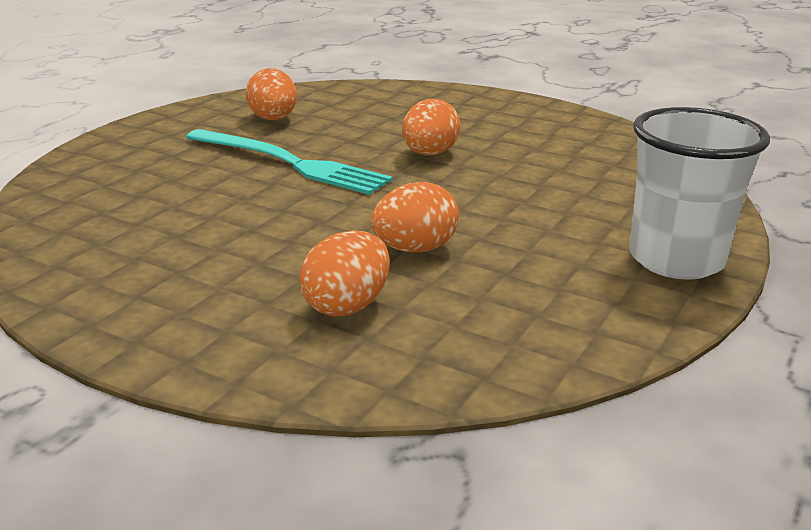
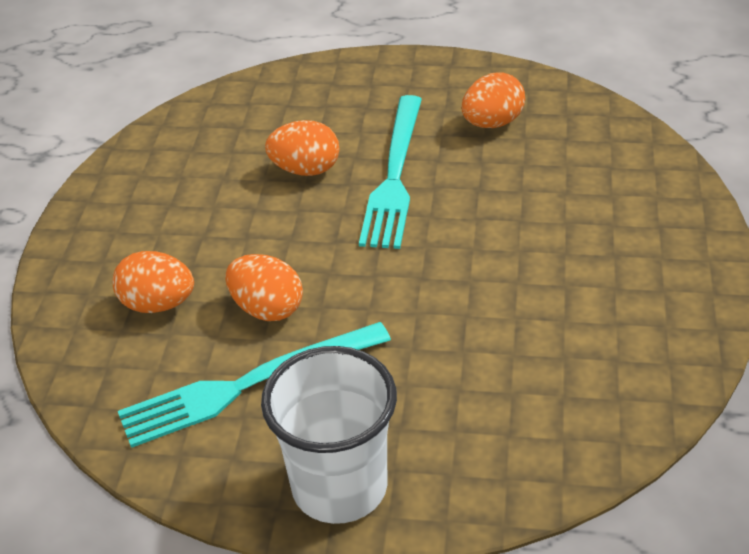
camera: 70 degrees right, 15 degrees up
(429, 154) = (482, 251): orange egg -> orange egg (305, 170)
(517, 278) = (247, 385): none -> turquoise fork

